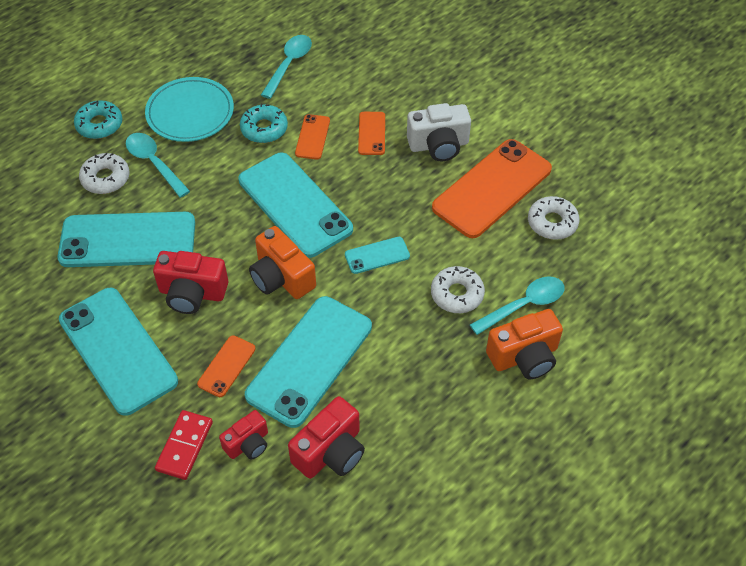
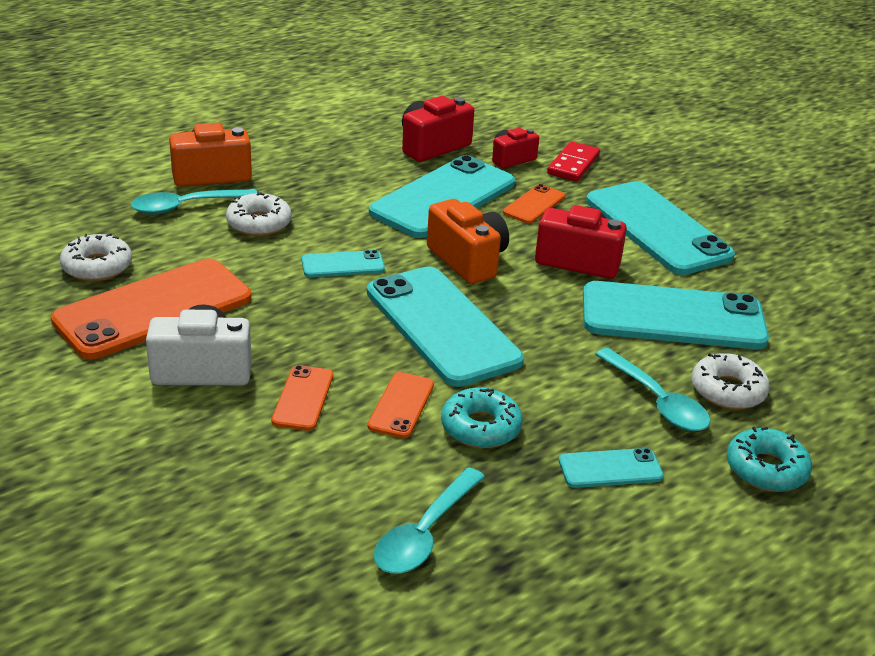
camera: 175 degrees left, 20 degrees down
(190, 113) = (610, 469): turquoise plate -> turquoise phone

